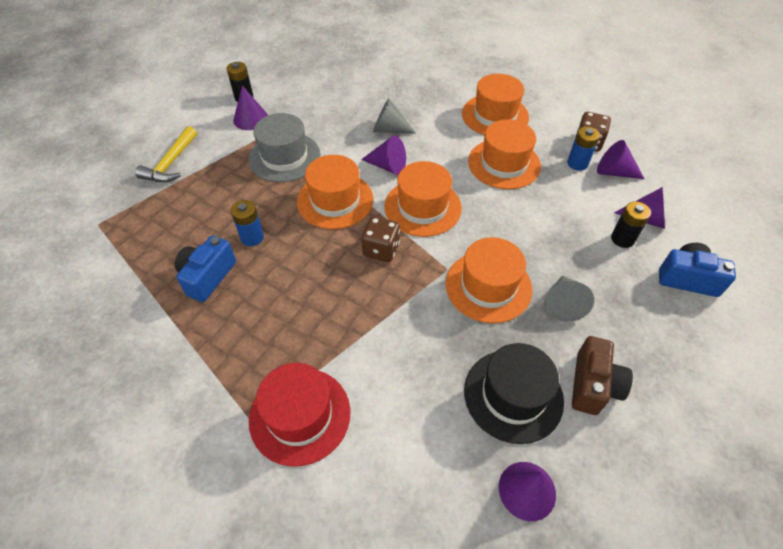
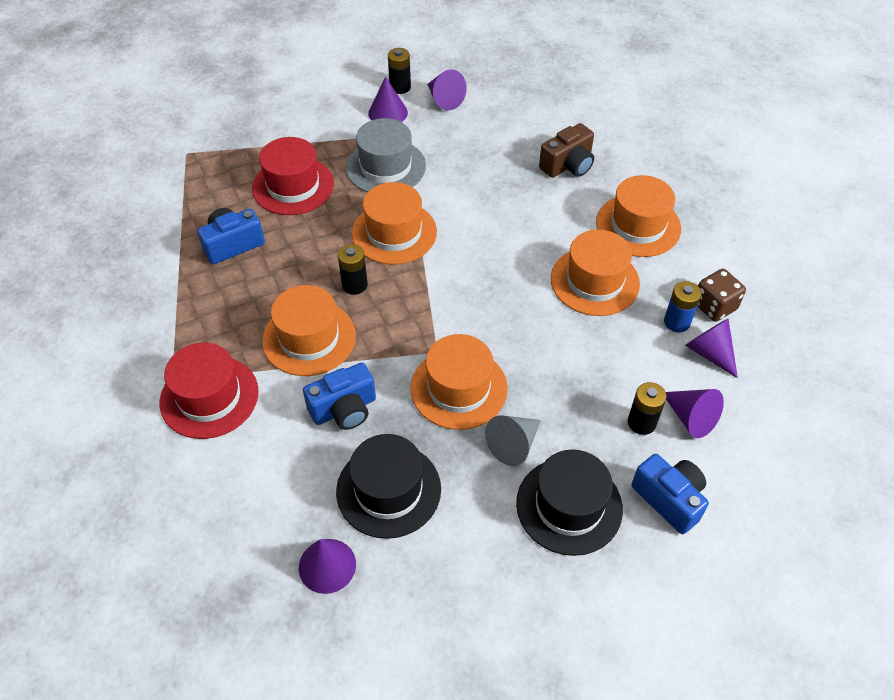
camera: 35 degrees right, 0 degrees up
(171, 163) = (284, 125): yellow hammer -> none
(220, 205) = (293, 186): none -> red hat
(252, 237) = (295, 229): blue battery -> none
(340, 254) = (354, 285): none -> black battery
(381, 249) = (393, 300): brown dice -> none
(388, 166) = (473, 224): purple cone -> purple cone (444, 99)
(389, 129) = (510, 187): grey cone -> none
(421, 354) = (344, 409): none -> blue camera
(422, 207) = (469, 282): orange hat -> orange hat (309, 338)
(593, 385) = (467, 528): brown camera -> brown camera (568, 165)
(638, 323) = (569, 506): none -> black hat

